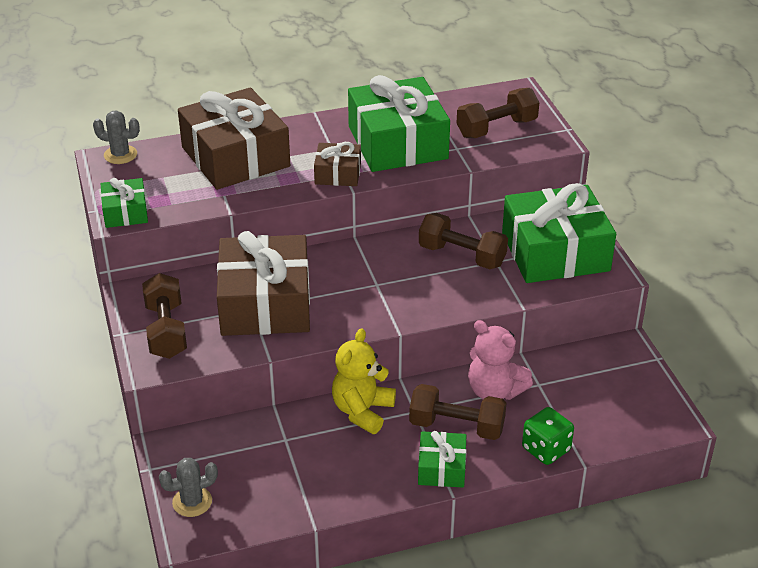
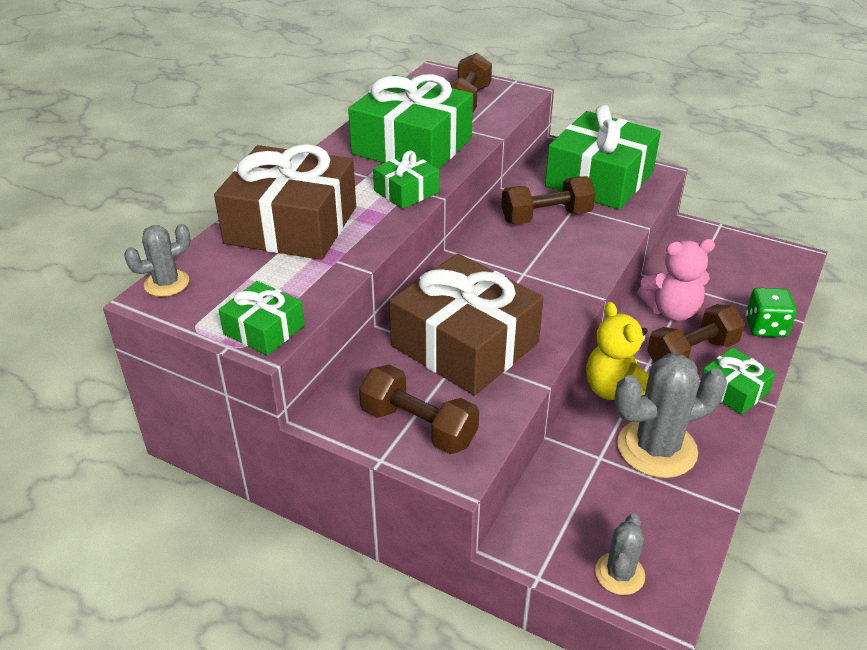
camera: 45 degrees left, 0 degrees up
(327, 461) = (657, 448): none -> grey cactus
(338, 174) = (406, 191): brown gift -> green gift

